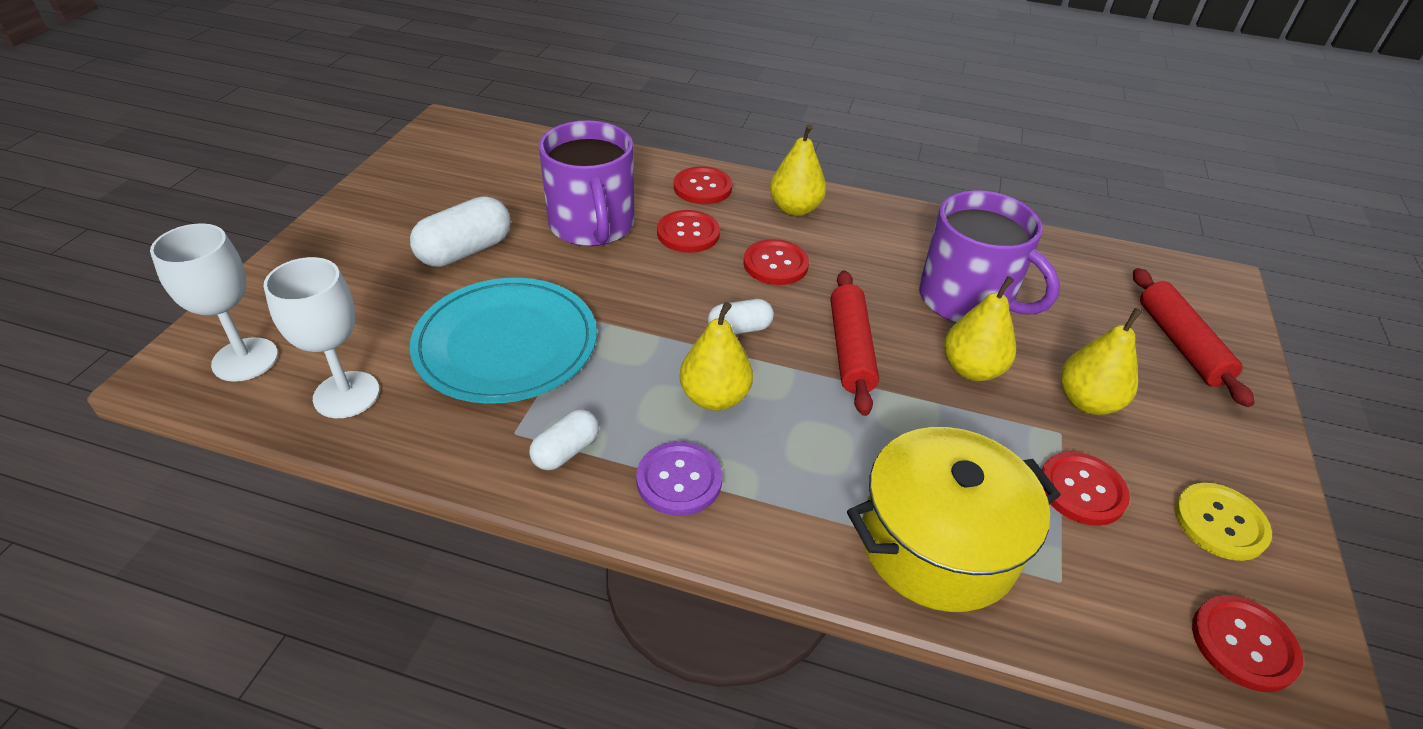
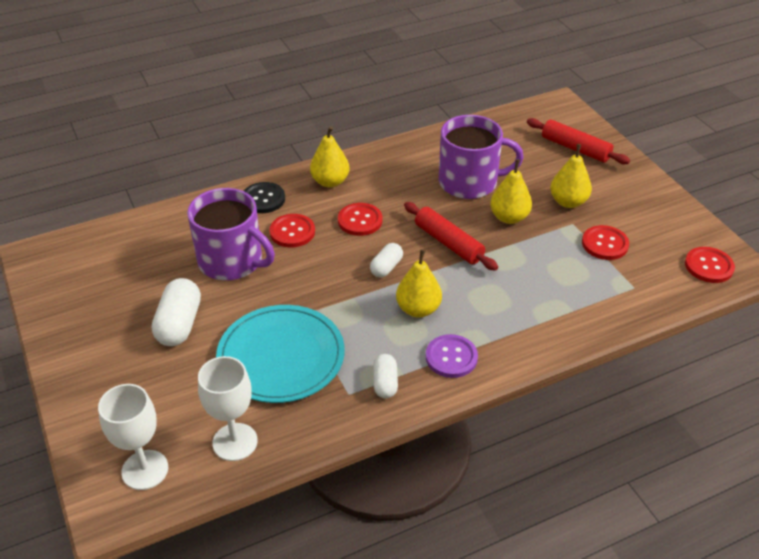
camera: 40 degrees left, 0 degrees up
(702, 187) = (263, 199): red button -> black button
(938, 544) = (579, 305): yellow pot -> none
(1220, 523) = (661, 223): yellow button -> none

